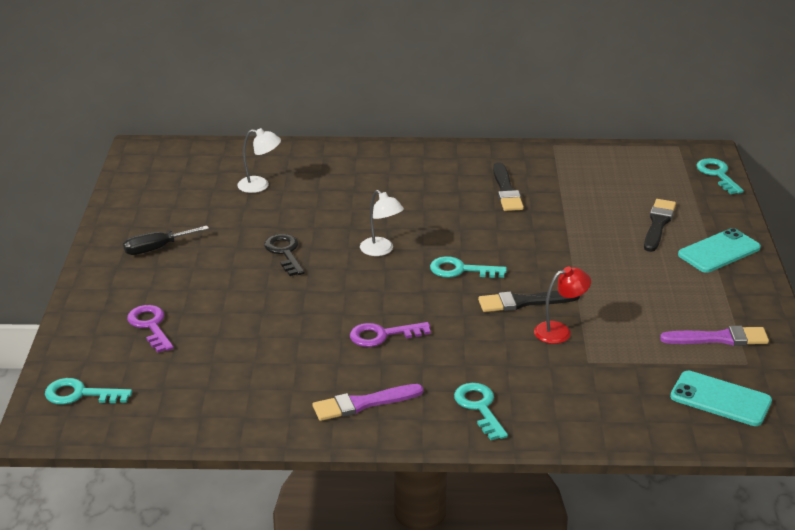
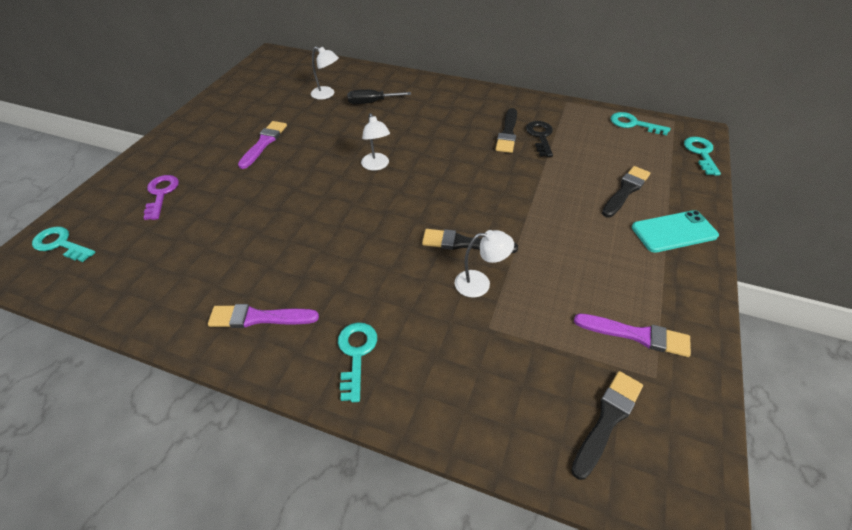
camera: 20 degrees right, 15 degrees up
(156, 248) = (219, 129): black screwdriver -> black screwdriver (371, 102)
(227, 252) = (264, 143): none -> purple brush
(285, 252) = (304, 152): black key -> black key (540, 136)
(382, 335) = (324, 247): purple key -> none
(460, 270) = (428, 198): turquoise key -> turquoise key (633, 124)
(560, 331) = (480, 283): red lamp -> white lamp
(720, 399) = (607, 419): turquoise phone -> black brush

